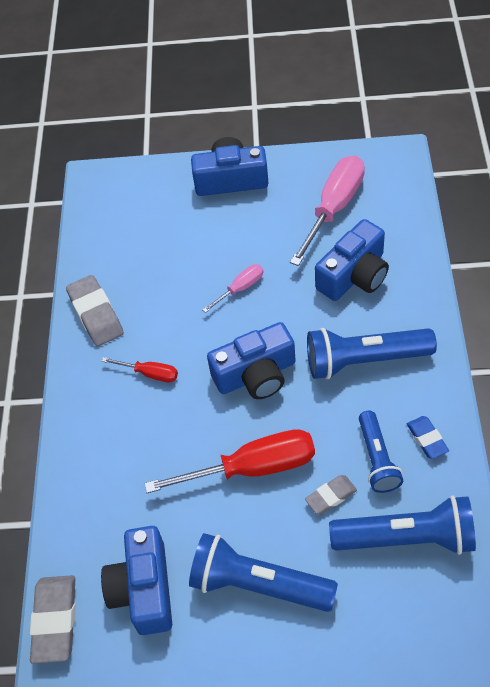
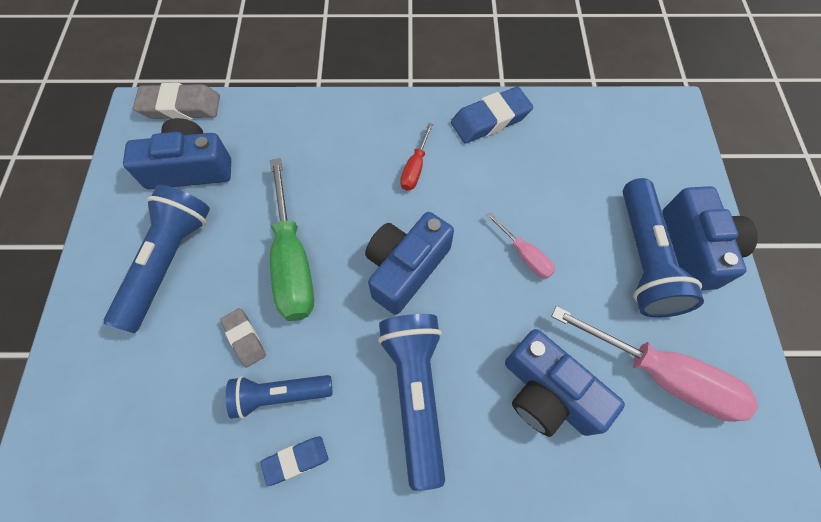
camera: 85 degrees right, 10 degrees up
(96, 314) = (490, 120): grey eraser -> blue eraser
(254, 467) = (293, 262): red screwdriver -> green screwdriver
(256, 374) = (405, 268): blue camera -> blue camera turned 60 degrees clockwise
(406, 537) = (178, 418): blue flashlight -> blue flashlight (643, 258)

